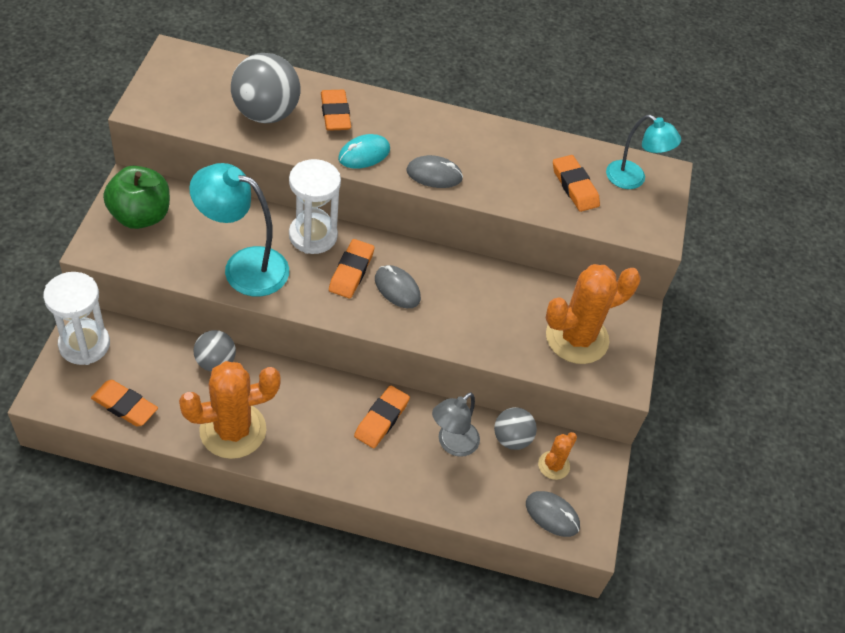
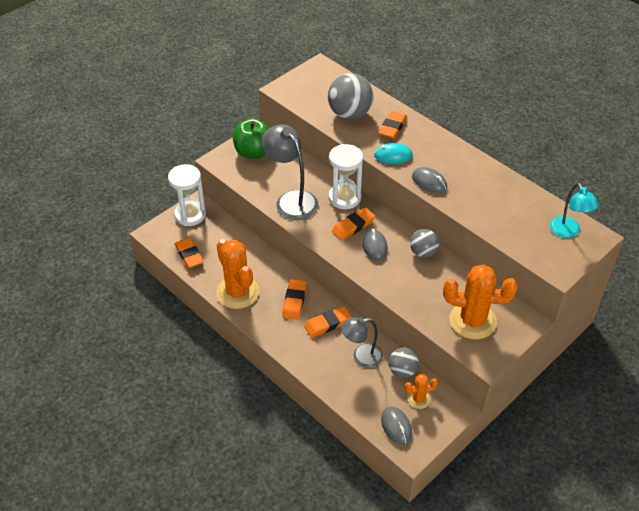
camera: 40 degrees right, 5 degrees down
(215, 362) = (253, 252): grey ball -> grey ball (423, 252)
(233, 430) = (237, 292): orange cactus -> orange cactus turned 45 degrees clockwise
(243, 267) = (291, 200): turquoise lamp -> grey lamp
(574, 186) = (521, 221): orange eraser -> orange eraser (294, 301)

